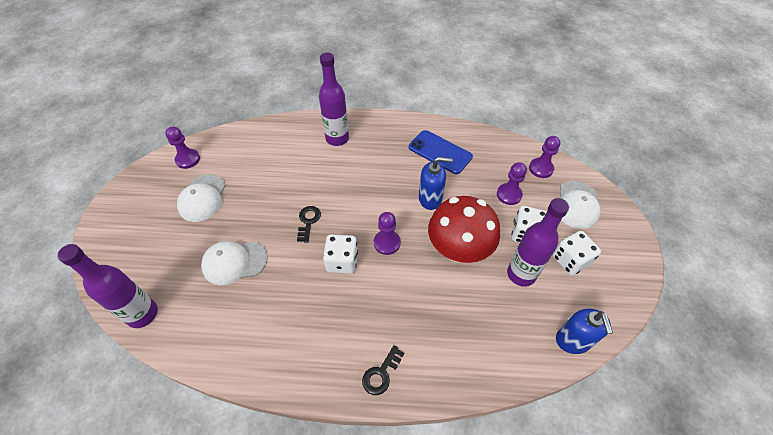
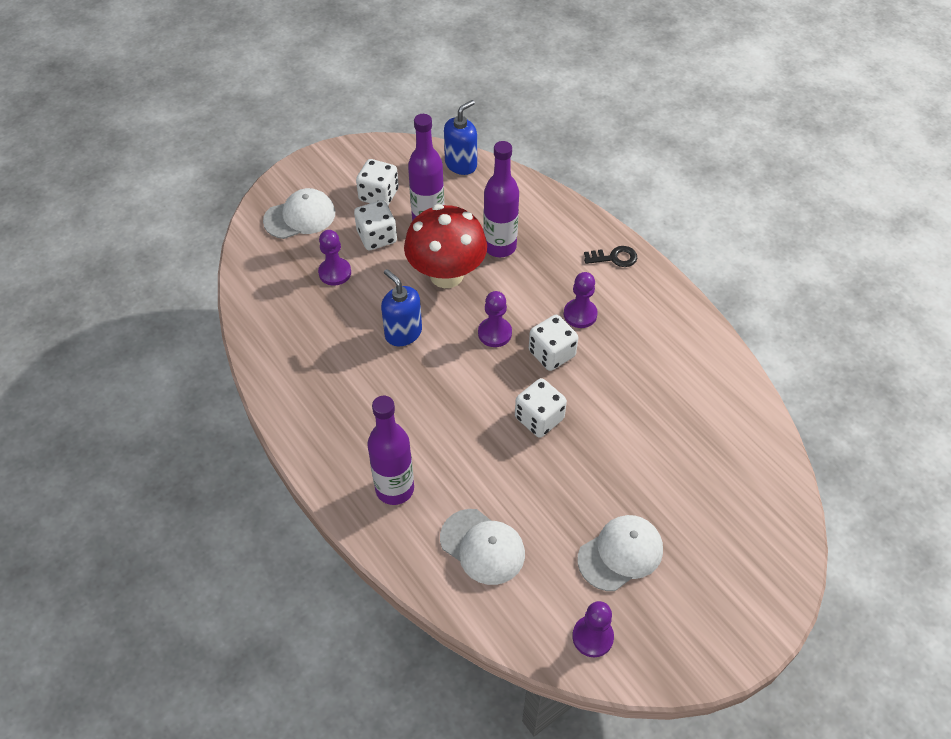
camera: 130 degrees left, 0 degrees up
(143, 314) = (772, 467): purple bottle -> purple bottle (500, 246)
(234, 262) = (648, 442): white cap -> white cap (482, 547)
(308, 221) = (539, 418): black key -> white dice
(440, 152) = (322, 366): blue phone -> none
(541, 168) = (269, 265): purple pawn -> purple pawn (580, 314)

